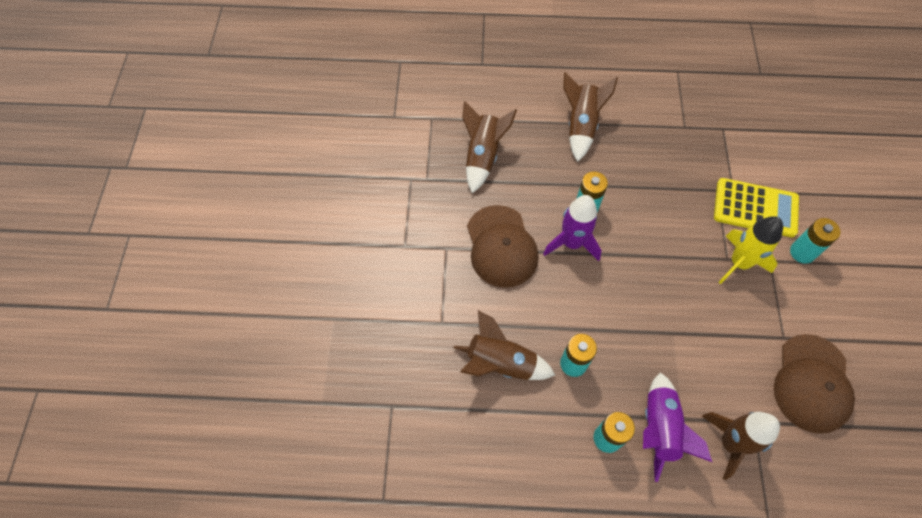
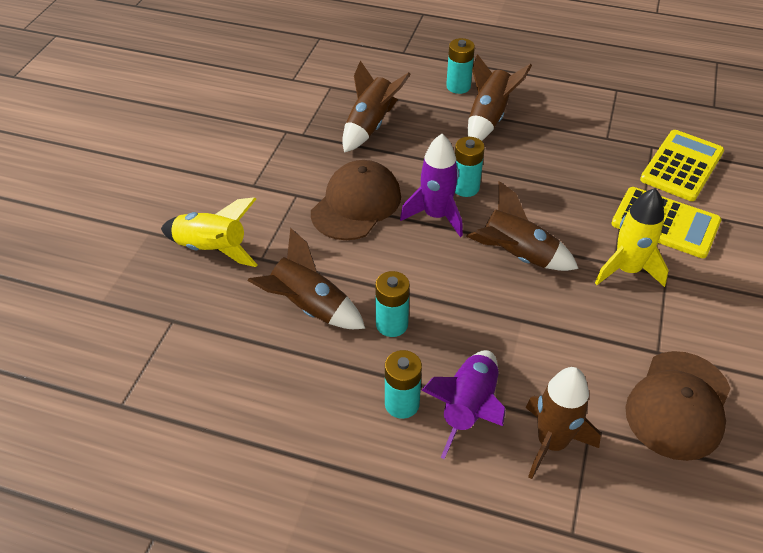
camera: 15 degrees right, 15 degrees down
(396, 323) = (212, 249): none -> yellow rocket
(501, 246) = (356, 204): brown cap -> brown cap turned 150 degrees counterclockwise
(650, 269) = (517, 255): none -> brown rocket
(752, 145) = (682, 166): none -> yellow calculator
(802, 252) = (709, 274): turquoise battery -> turquoise battery (458, 86)

